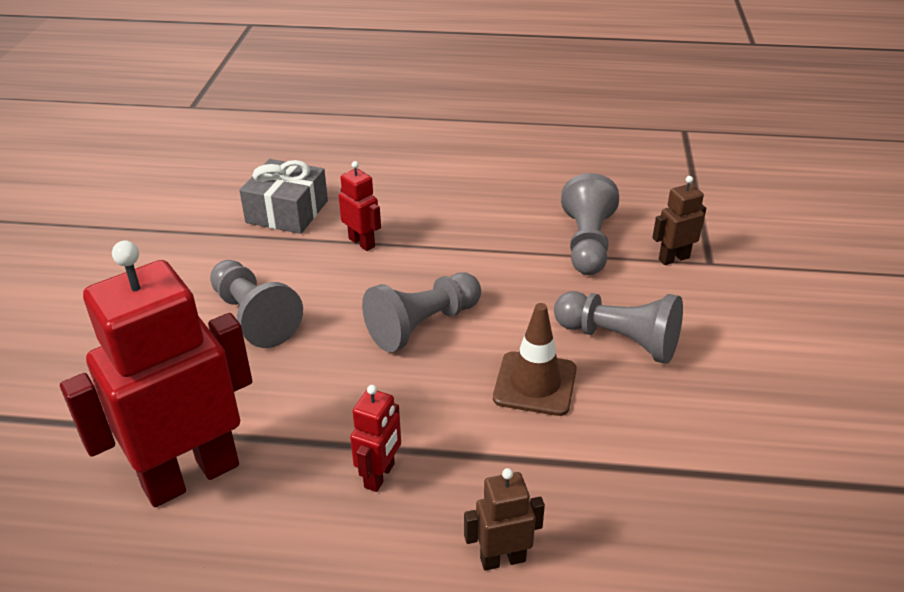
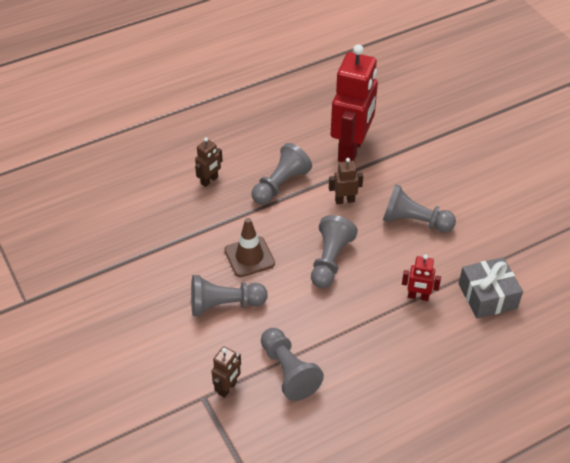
camera: 145 degrees right, 10 degrees up
(309, 393) = (344, 200): none -> brown robot
(380, 476) = (280, 185): red robot -> grey pawn

